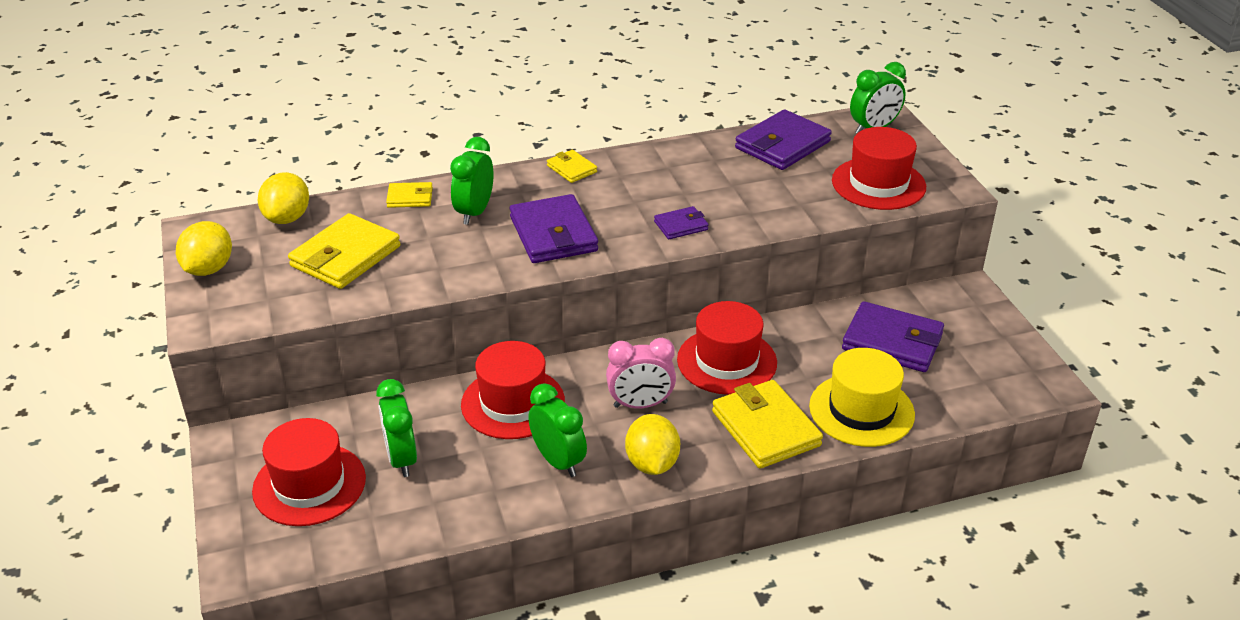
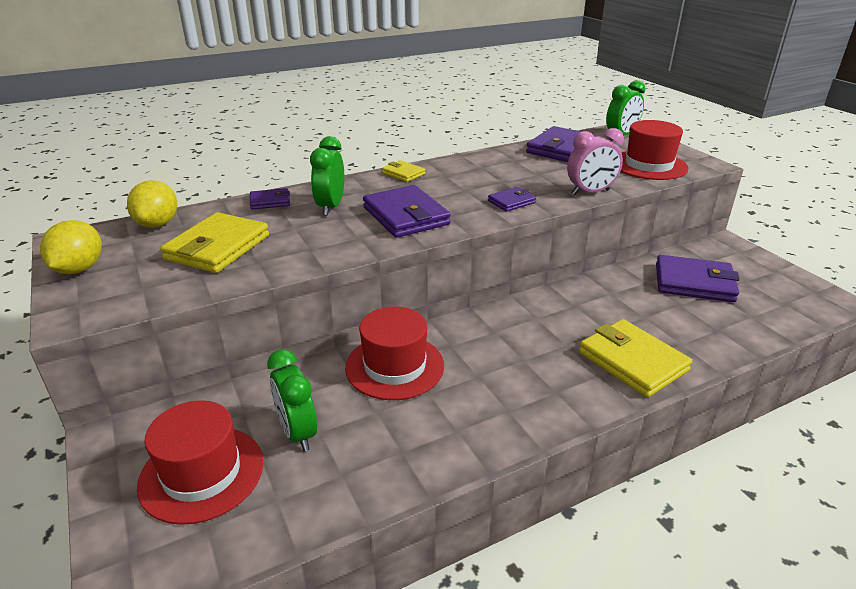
camera: 10 degrees left, 5 degrees down
(410, 198) = (270, 201): yellow wallet -> purple wallet
(558, 461) = (456, 415): green clock -> none
(640, 404) = (512, 354): pink clock -> pink clock (590, 192)
(652, 464) = (546, 406): yellow lemon -> none
(727, 361) = (570, 311): red hat -> none
(861, 410) = (704, 337): yellow hat -> none

